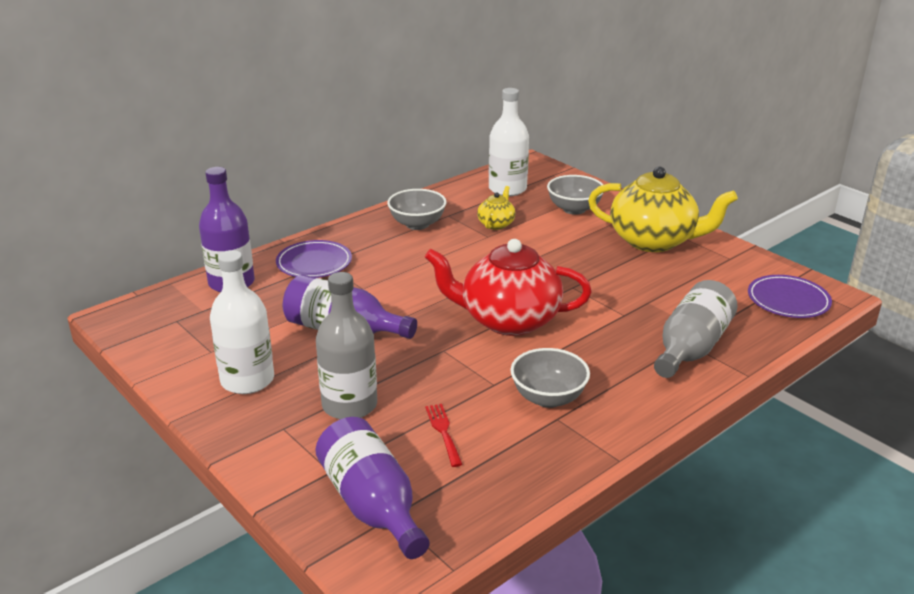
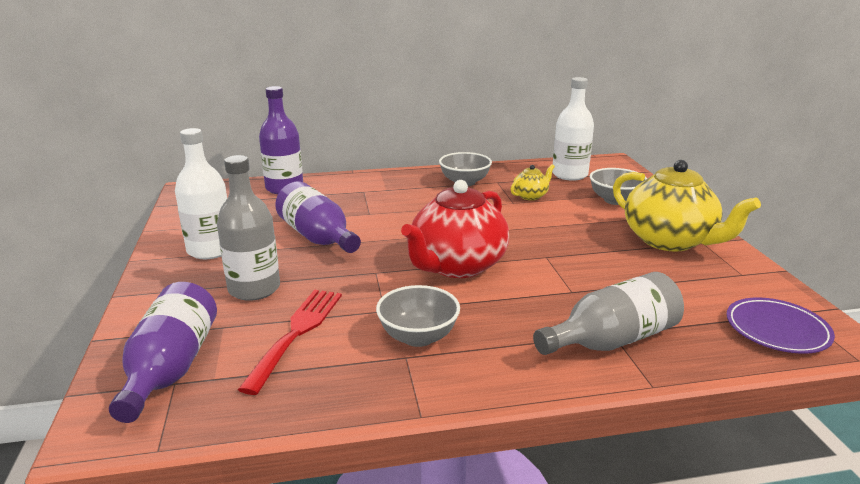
camera: 30 degrees right, 5 degrees down
(314, 263) = (355, 189): purple plate -> none
(443, 432) = (296, 333): red fork -> red fork, size x1.83
(508, 320) = (457, 266): red teapot -> red teapot turned 90 degrees counterclockwise

